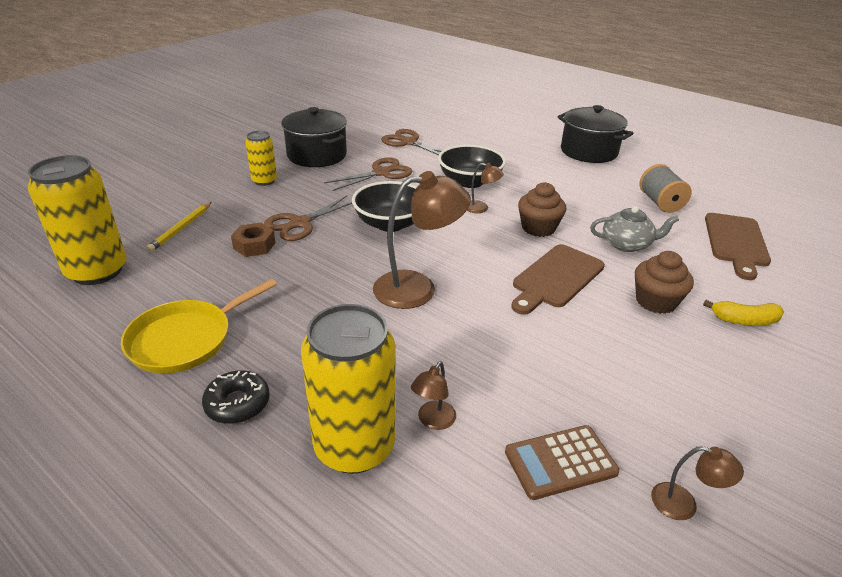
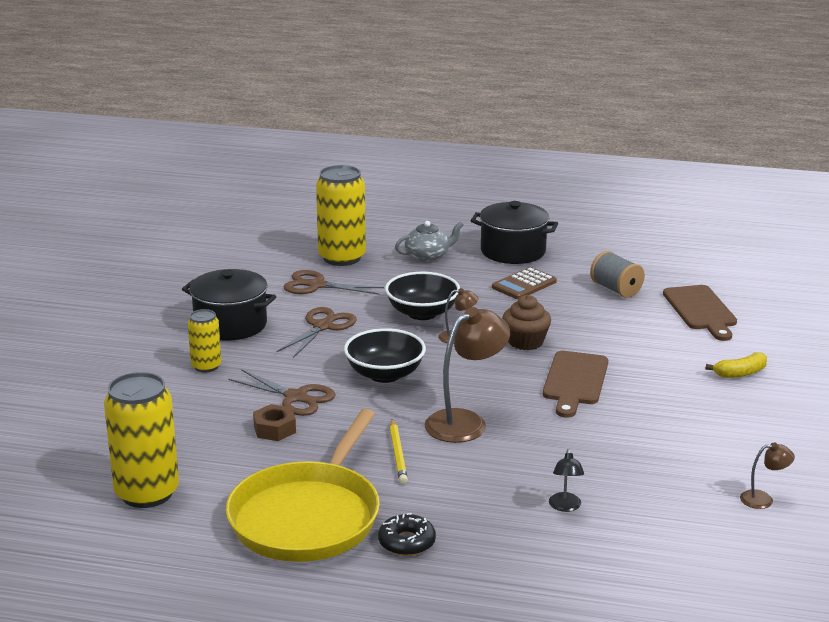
camera: 25 degrees left, 10 degrees down
(181, 228) = (179, 435): yellow pencil -> yellow pencil (398, 454)
(185, 339) = (308, 517): yellow pan -> yellow pan, size x1.55
(300, 223) = (295, 397): brown scissors -> brown scissors turned 75 degrees counterclockwise
(354, 446) = (523, 538): yellow can -> yellow can (342, 258)
(433, 421) = (565, 507): brown lamp -> black lamp
(560, 462) = (672, 502): brown calculator -> brown calculator (524, 284)
(627, 244) = (613, 336): grey teapot -> grey teapot (428, 256)
(655, 301) = (666, 377): brown cupcake -> none

